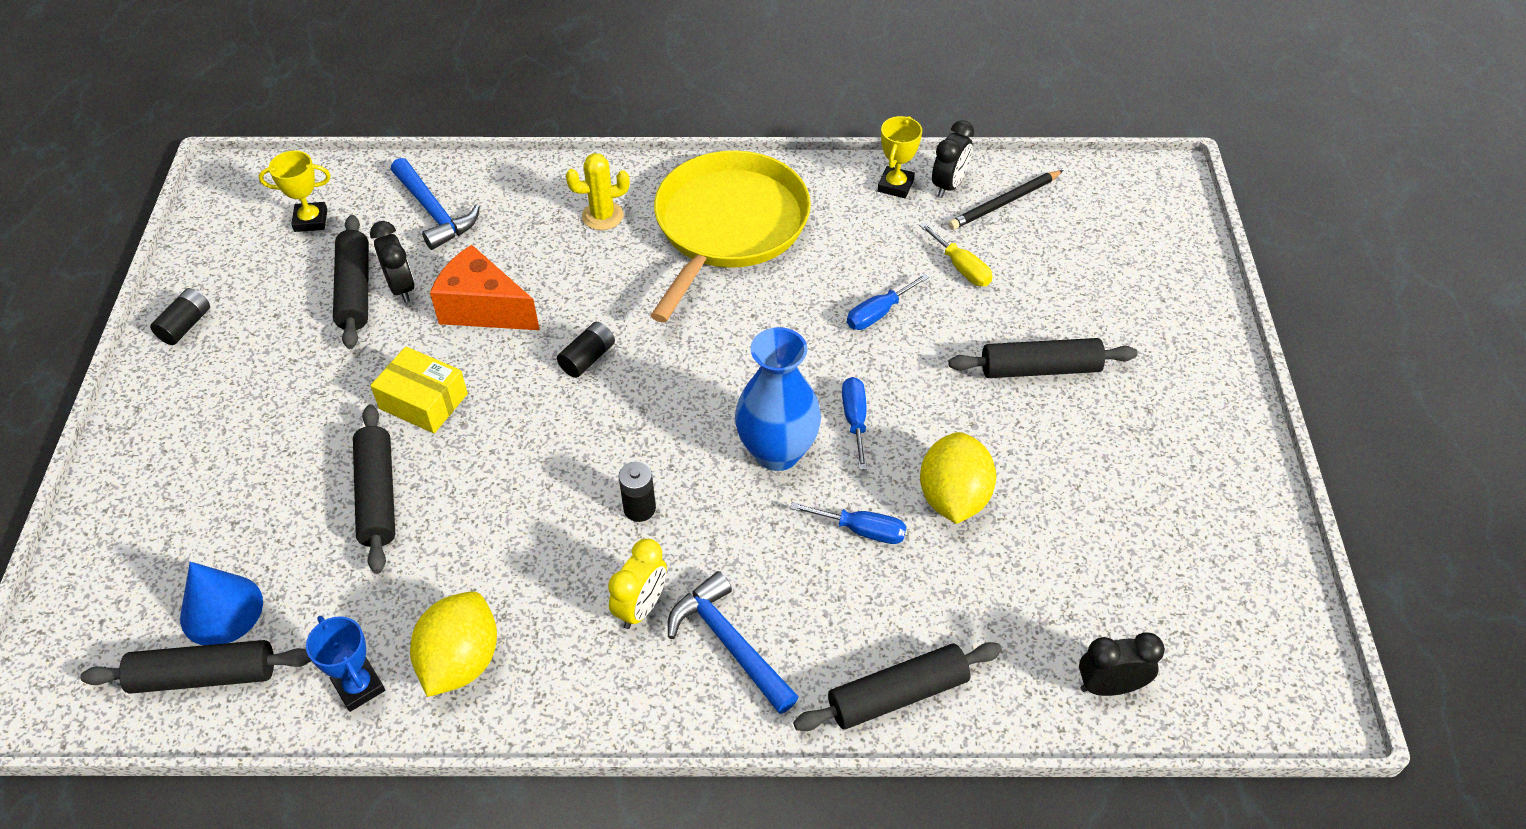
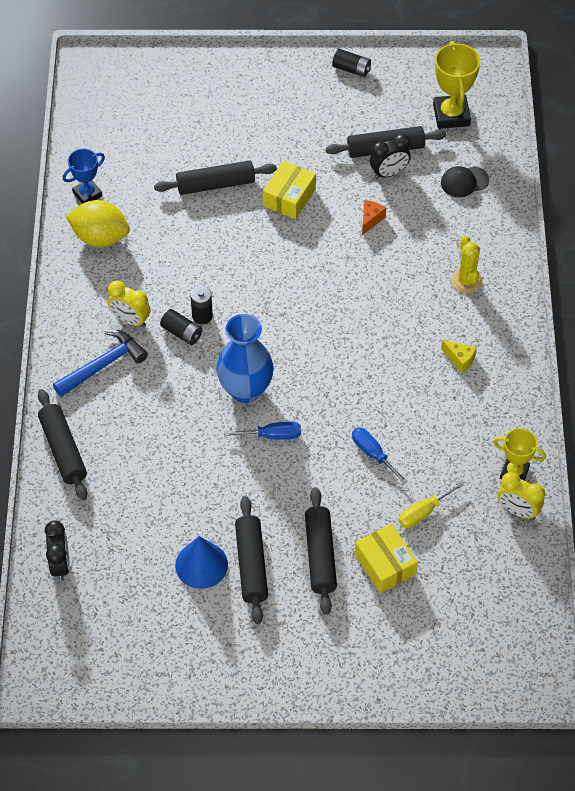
camera: 90 degrees right, 5 degrees up
(204, 676) = (99, 127): black rolling pin -> black rolling pin (251, 564)
(221, 610) = (139, 127): blue cone -> blue cone (201, 565)
(311, 220) = (451, 115): yellow trophy -> yellow trophy, size x1.54
(434, 212) = (464, 182): blue hammer -> black cap
(483, 309) = (370, 220): orange cheese -> orange cheese, size x0.48
(588, 358) = (326, 281): black battery -> black battery (182, 333)
(728, 226) = (460, 359): yellow pan -> yellow cheese
(862, 530) = (181, 436): blue screwdriver -> none
(948, 185) = (518, 511): black clock -> yellow clock
(953, 497) = (206, 490): yellow lemon -> none
(1004, 203) = (499, 550): black pencil -> none
(1042, 305) = (385, 564): none -> yellow box

